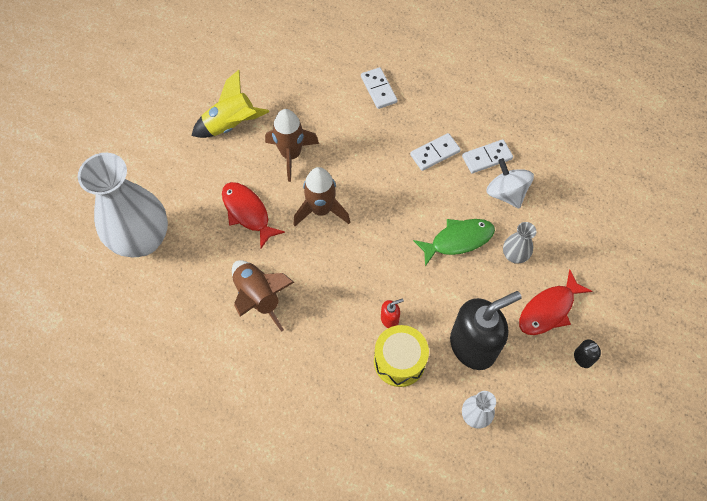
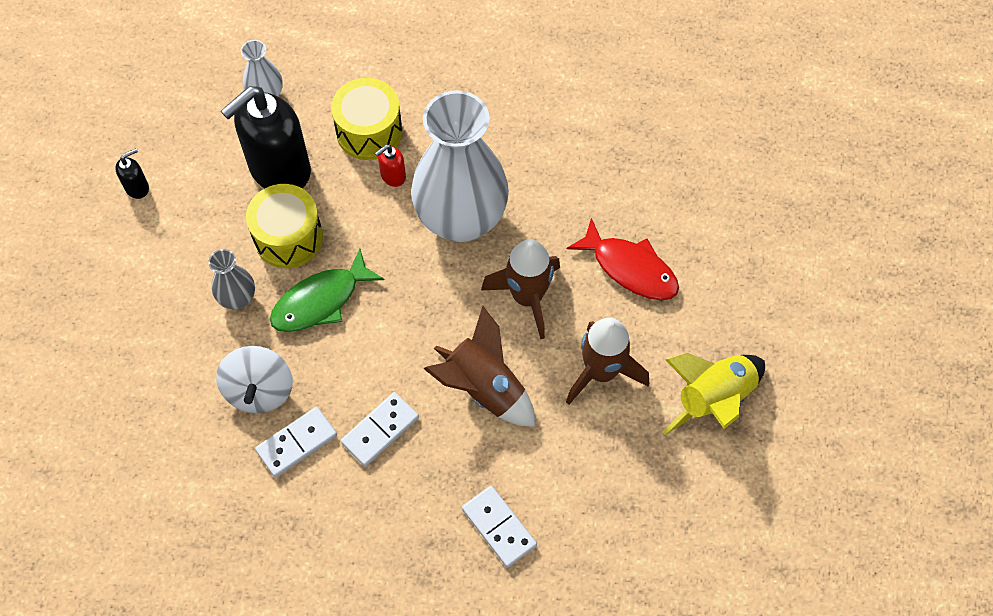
camera: 165 degrees right, 0 degrees up
(142, 239) = (756, 197): white vase -> white vase (461, 219)
(258, 297) = (570, 163): brown rocket -> brown rocket (484, 388)
(473, 290) = (288, 237): none -> yellow drum
(506, 193) = (259, 390): white spinning top -> white spinning top turned 45 degrees clockwise
(549, 309) = (184, 236): red fish -> none

